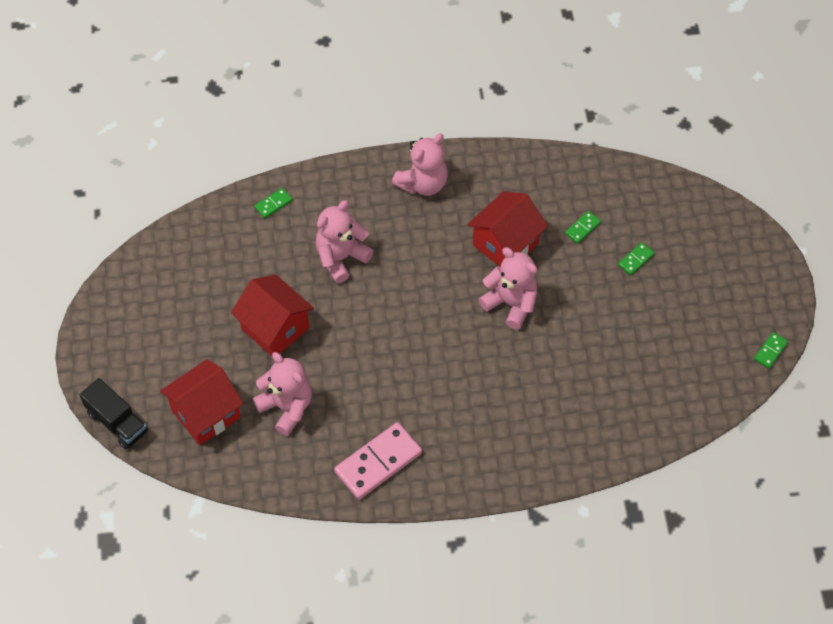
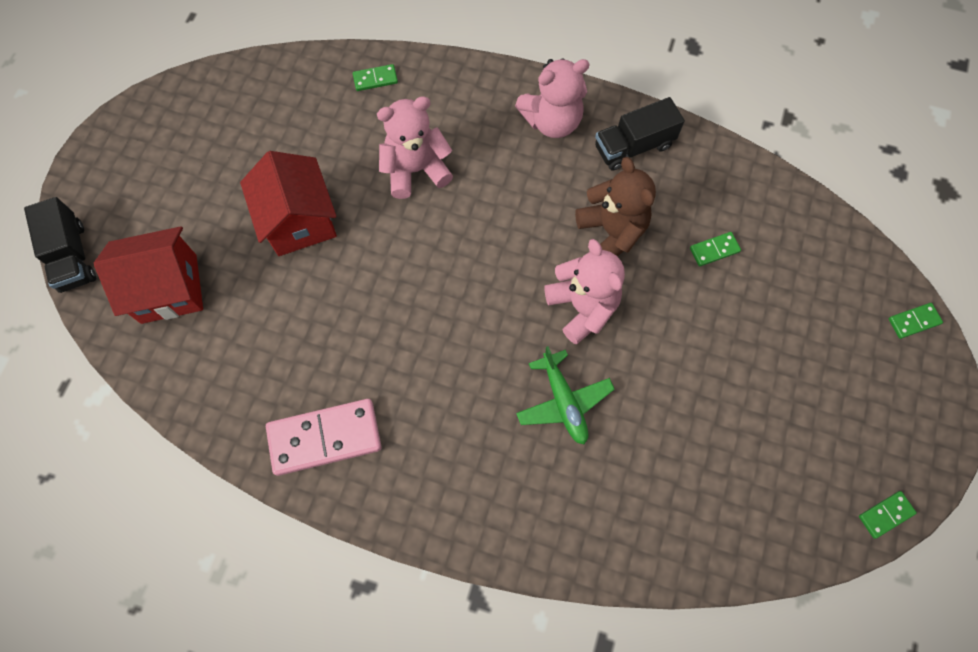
camera: 25 degrees right, 10 degrees up
(287, 407) = (260, 321): pink teddy bear -> none
(491, 178) = (633, 146): none -> black truck
(505, 244) = (611, 231): red house -> brown teddy bear
(529, 370) = (563, 402): none -> green plane
(635, 259) = (762, 317): green domino -> green domino (913, 321)

